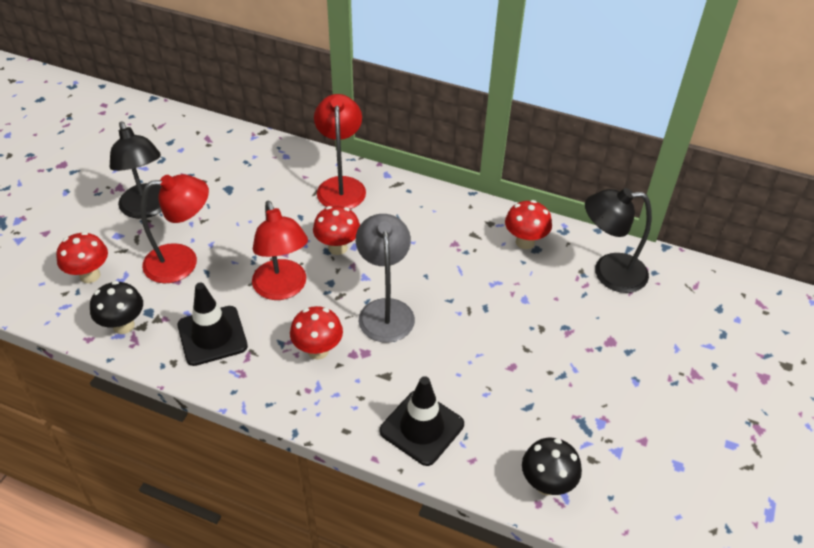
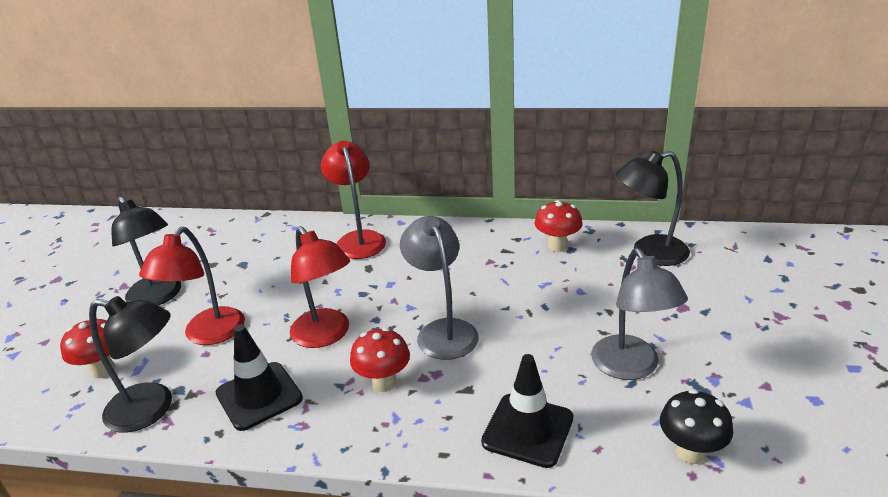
camera: 10 degrees left, 15 degrees down
(123, 325) = (151, 409): black mushroom -> black lamp
(182, 261) = (208, 335): red lamp -> red lamp turned 135 degrees clockwise
(337, 247) = (373, 288): red mushroom -> none
(534, 392) = (631, 367): none -> grey lamp

